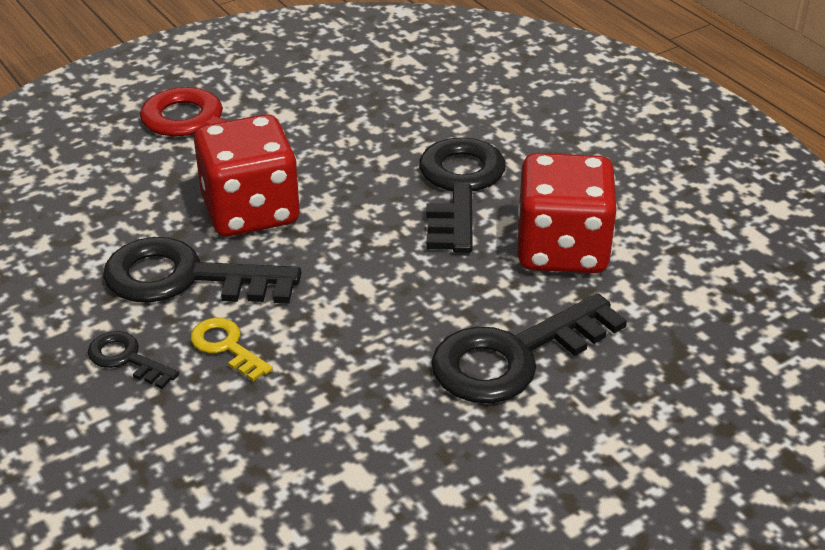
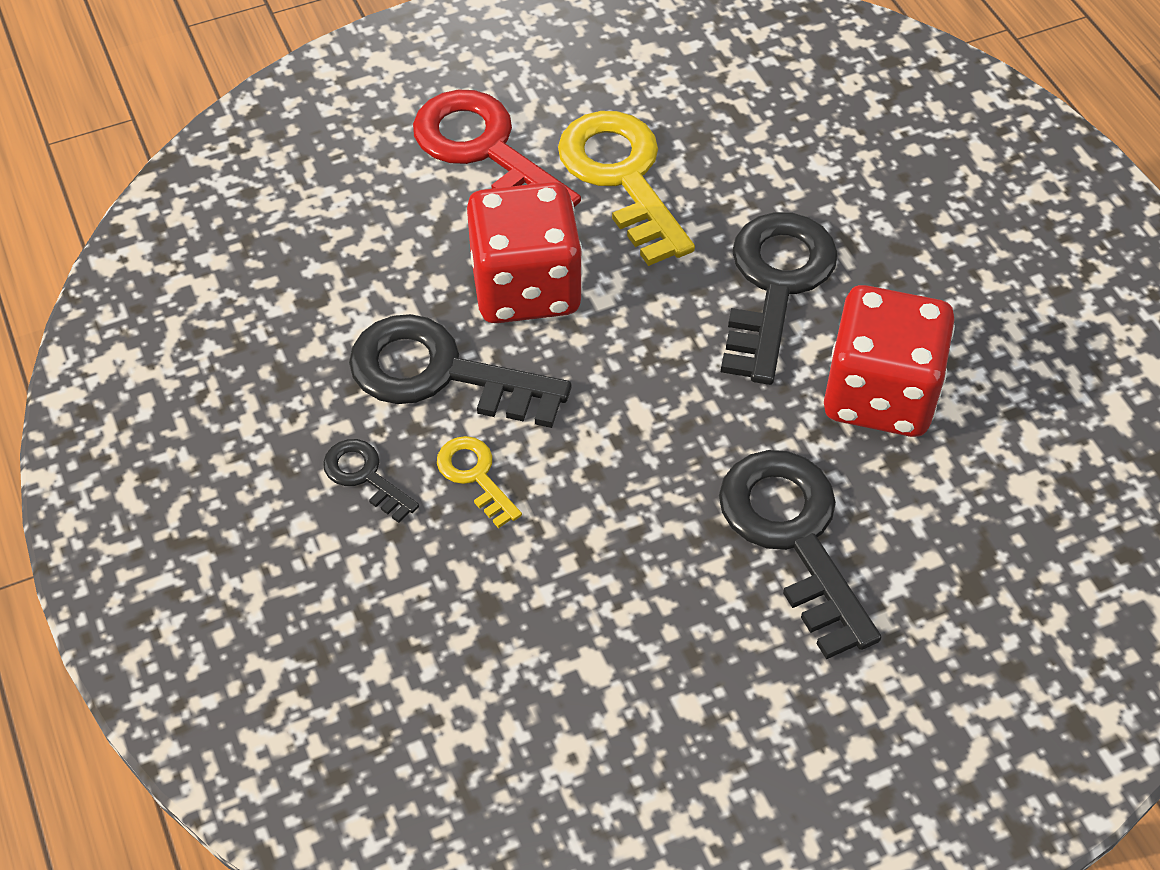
camera: 10 degrees right, 15 degrees up
(319, 132) = (622, 177): none -> yellow key
(514, 356) = (793, 536): black key -> black key turned 90 degrees clockwise

